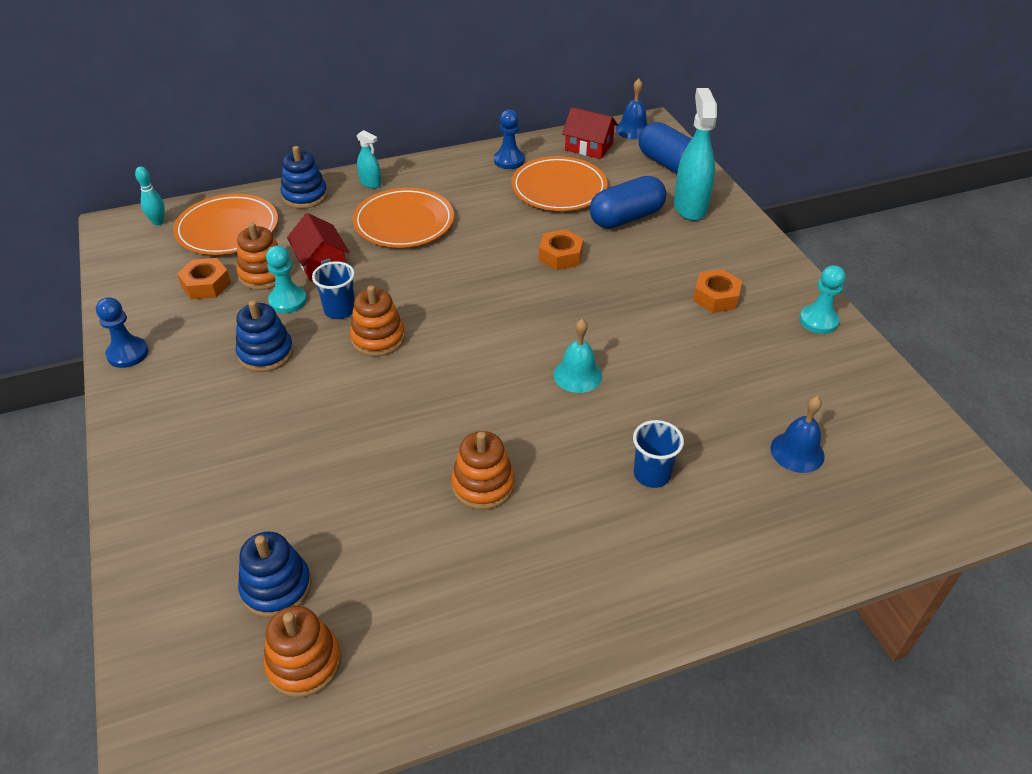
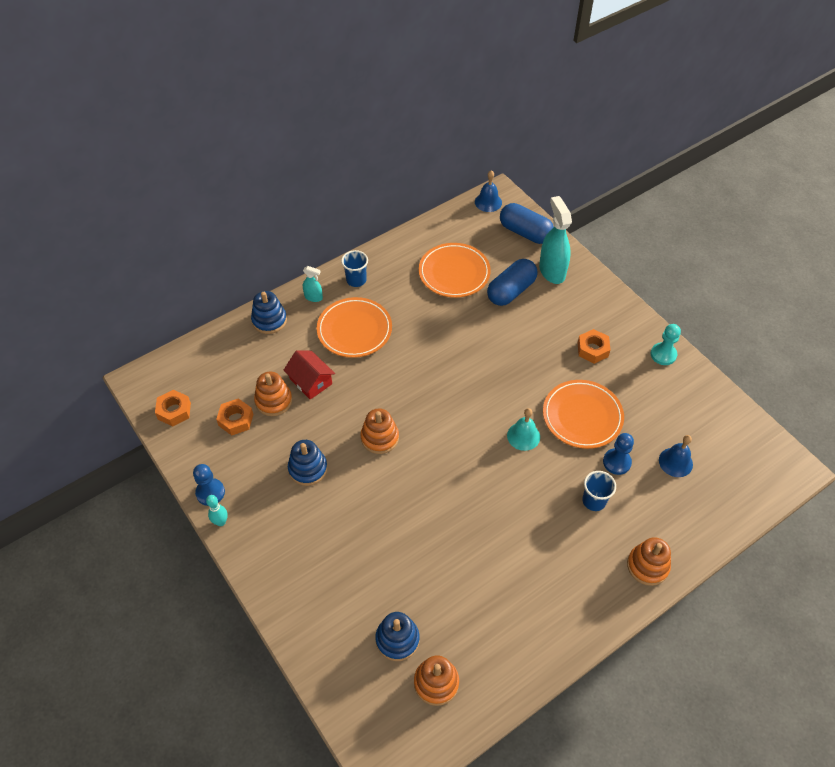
camera: 15 degrees left, 10 degrees up
(158, 222) = (169, 370): turquoise bowling pin -> turquoise bowling pin (221, 522)
(227, 229) = (226, 365): orange plate -> orange plate (582, 416)
(288, 301) = (302, 420): turquoise pawn -> none
(339, 310) = (342, 420): blue cup -> blue cup (356, 280)
(483, 485) = (494, 535): orange stacking toy -> orange stacking toy (647, 566)
(509, 160) = (408, 252): blue pawn -> blue pawn (617, 462)
(560, 256) = (477, 336): orange nut -> orange nut (174, 411)
(589, 147) = (461, 226): red house -> none

